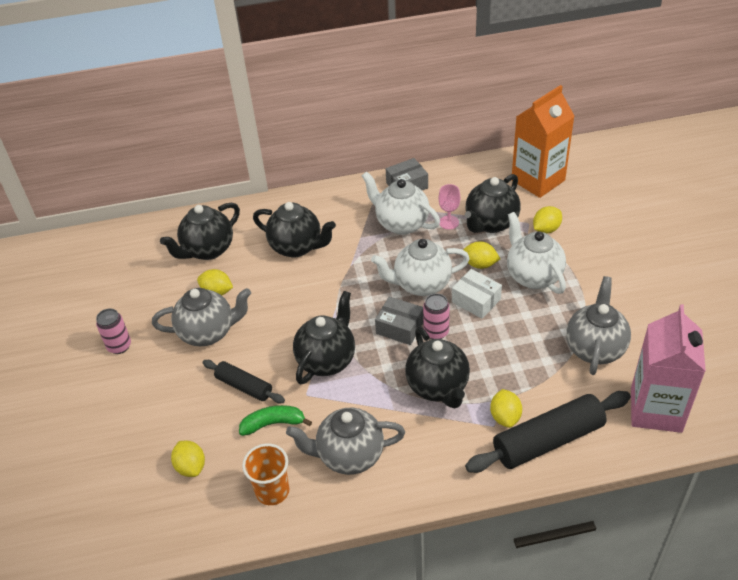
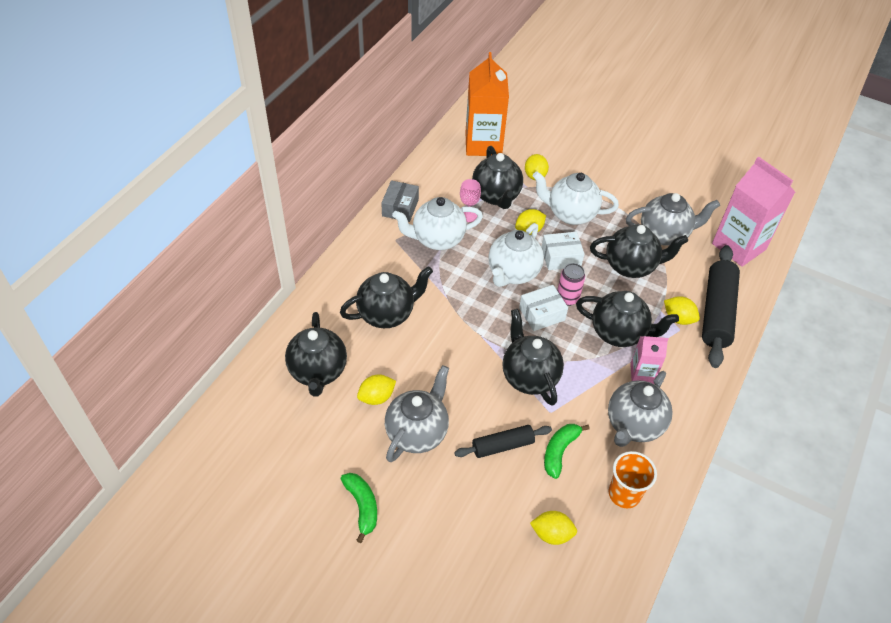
camera: 55 degrees left, 5 degrees up
(119, 346) = (362, 506): pink can -> green banana
(400, 327) = (542, 314): grey box -> white box
(411, 428) = (642, 373): none -> pink carton
(525, 349) = (631, 266): none -> black teapot
(595, 348) = (664, 234): grey teapot -> grey teapot turned 120 degrees clockwise

